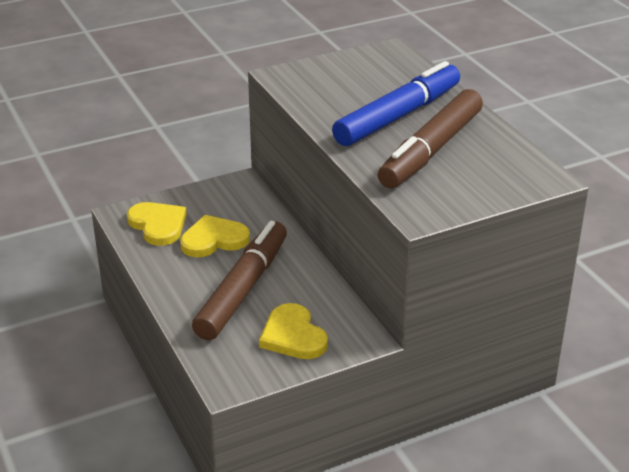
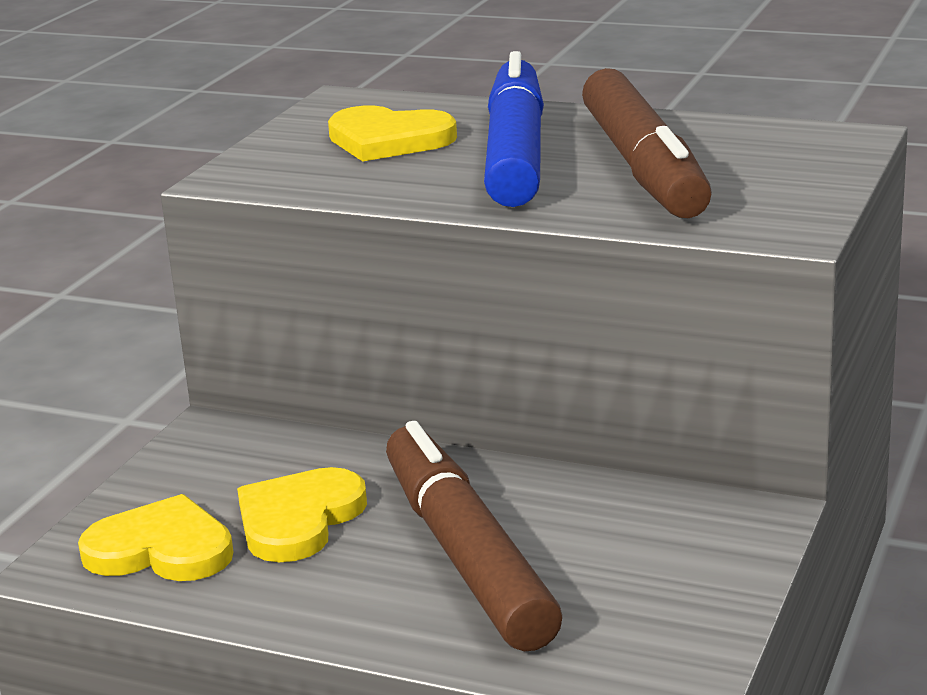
camera: 40 degrees left, 10 degrees down
(293, 336) = (654, 569): yellow heart -> yellow heart (388, 140)

